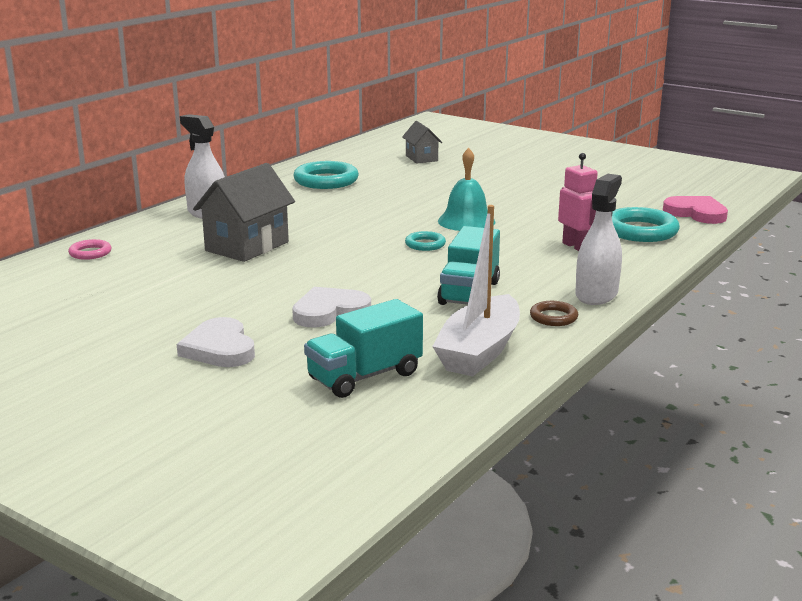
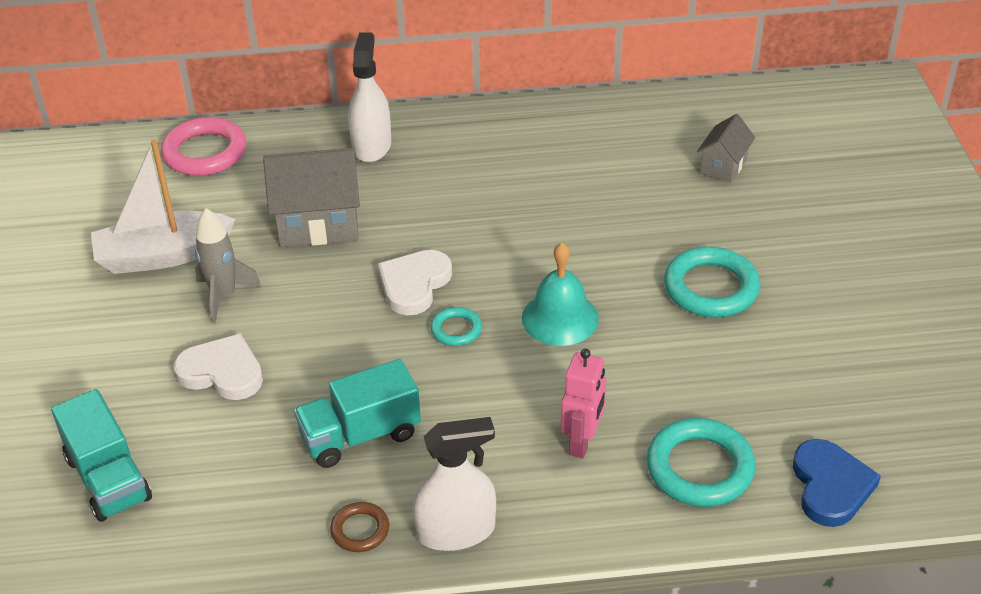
camera: 50 degrees right, 20 degrees up
(90, 253) = (205, 152): pink ring -> pink ring, size x1.89
(219, 348) = (86, 358): white heart -> white heart (414, 284)
(254, 290) = (224, 296): none -> grey rocket
(326, 180) = (557, 151): turquoise ring -> turquoise ring (711, 288)
(365, 376) = (108, 478): turquoise truck -> turquoise truck turned 135 degrees counterclockwise
(479, 351) = (228, 521): white boat -> white boat (163, 255)
(696, 213) = (830, 486): pink heart -> blue heart

